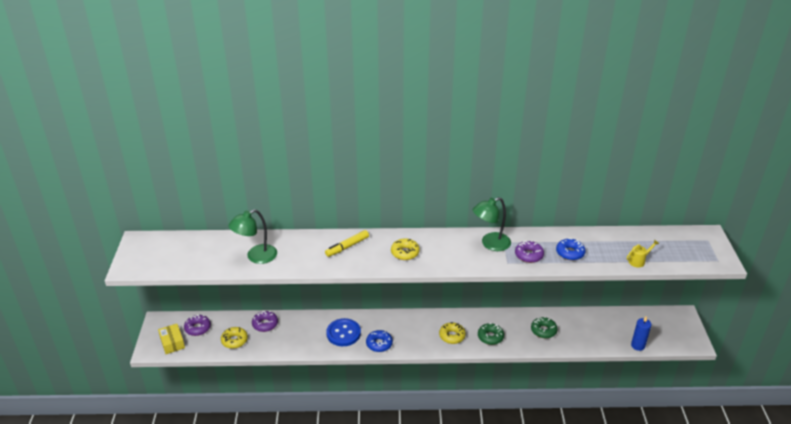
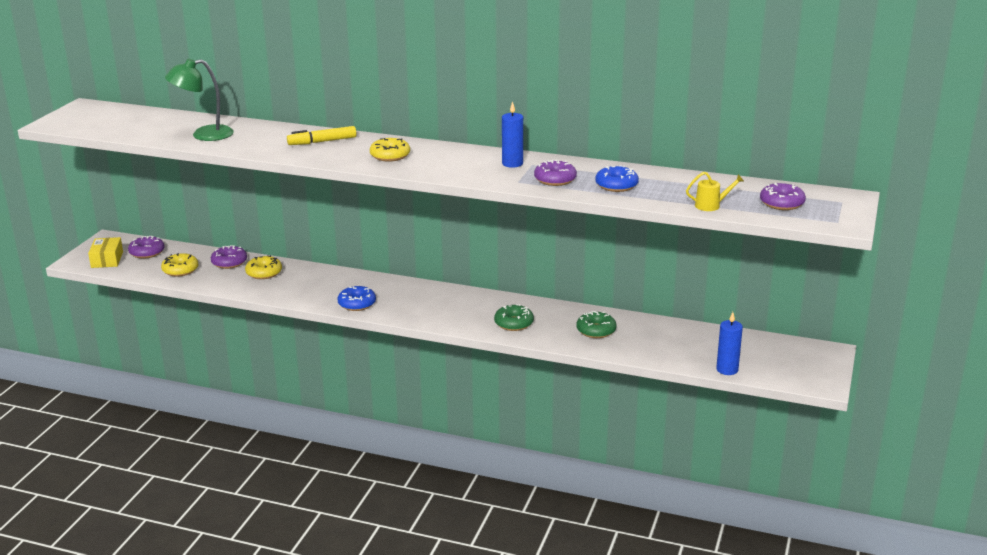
camera: 20 degrees right, 10 degrees down
(343, 333) = (319, 286): blue button -> none
(452, 336) = (461, 313): yellow donut -> yellow donut (264, 273)
(490, 244) = (512, 163): green lamp -> blue candle
(676, 249) = (781, 203): none -> purple donut

